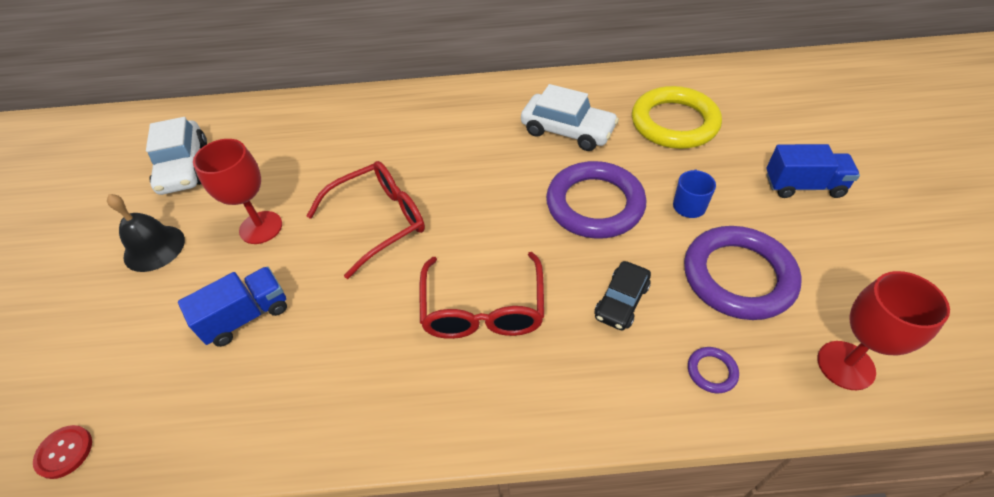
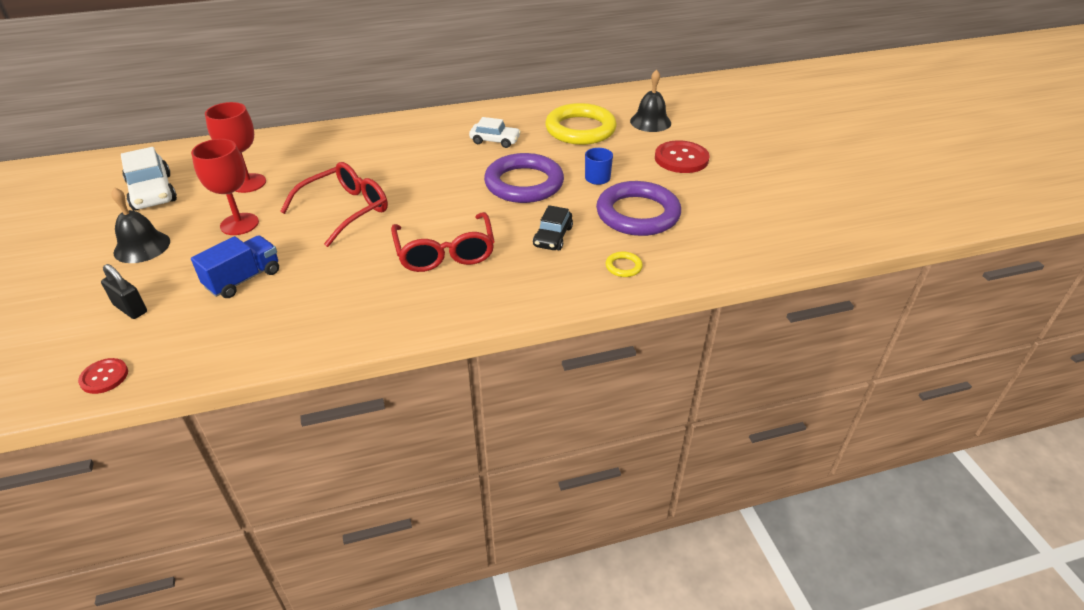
camera: 15 degrees left, 10 degrees down
(119, 344) = (130, 308): none -> black padlock
(567, 131) = (495, 141): white car -> white car, size x0.64
(711, 371) = (623, 267): purple ring -> yellow ring
(765, 119) = (650, 122): none -> black bell
(803, 186) = (681, 159): blue truck -> red button
(845, 365) = (716, 252): red goblet -> red goblet (248, 183)

